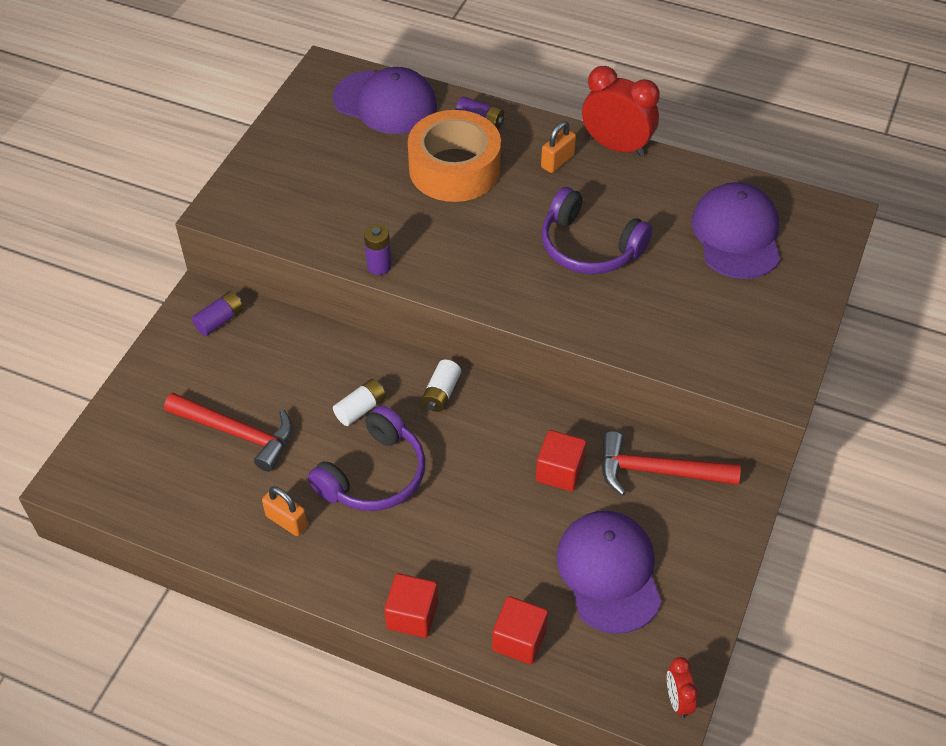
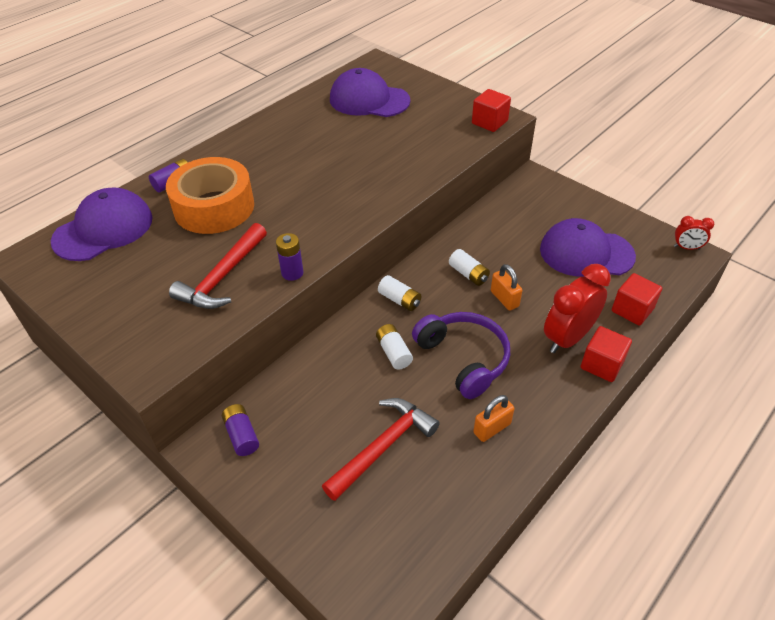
camera: 70 degrees left, 5 degrees down
(512, 449) = (468, 274): none -> white battery
(557, 161) = (247, 155): orange padlock -> orange padlock (504, 299)
(559, 471) = (496, 255): red cube -> red cube (489, 122)
(589, 247) = (341, 161): purple headphones -> none
(616, 146) = (253, 126): red clock -> red clock (568, 338)
(658, 471) = (512, 210): red hammer -> red hammer (223, 276)

